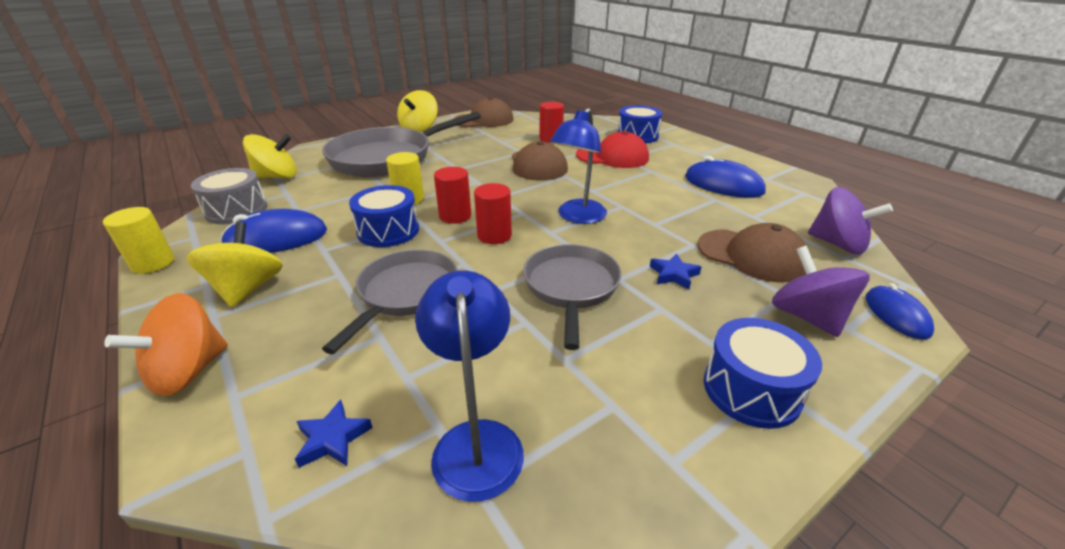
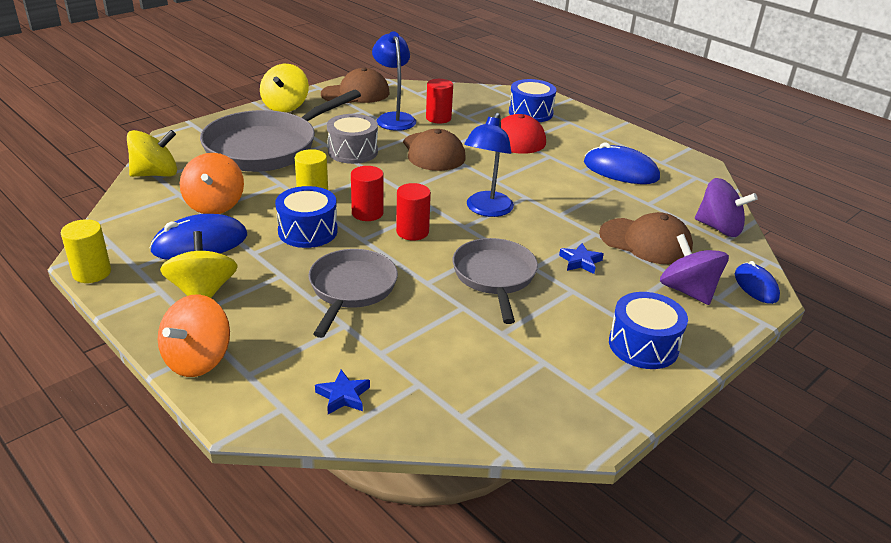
camera: 10 degrees left, 0 degrees up
(236, 210) = (137, 215): grey drum -> grey drum (353, 151)
(313, 204) = (215, 205): none -> orange spinning top
(476, 440) = (450, 390): blue lamp -> blue lamp (394, 118)

